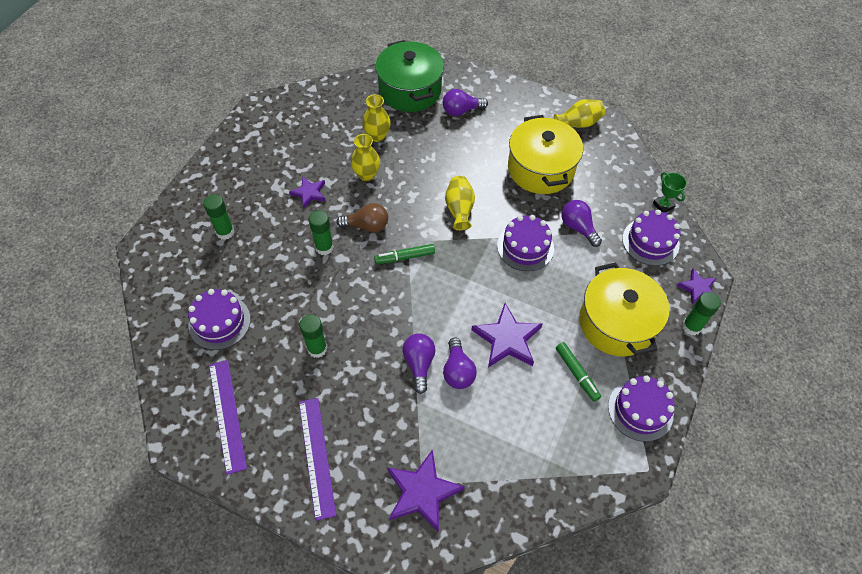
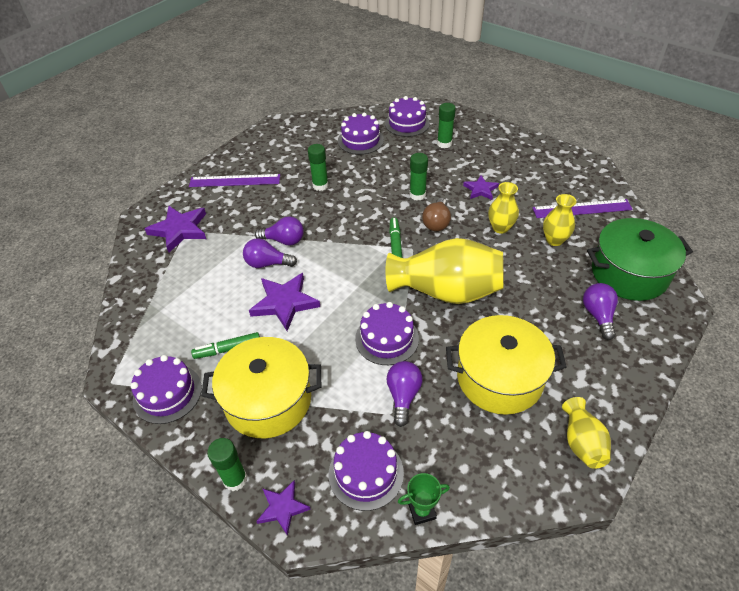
camera: 105 degrees right, 10 degrees down
(180, 275) = (407, 123): none -> purple cake
(227, 415) = (285, 143): purple ruler -> purple ruler (582, 208)
(459, 209) = (446, 291): yellow vase -> yellow vase, size x1.97
(578, 227) = (403, 396): purple light bulb -> purple light bulb turned 60 degrees counterclockwise

